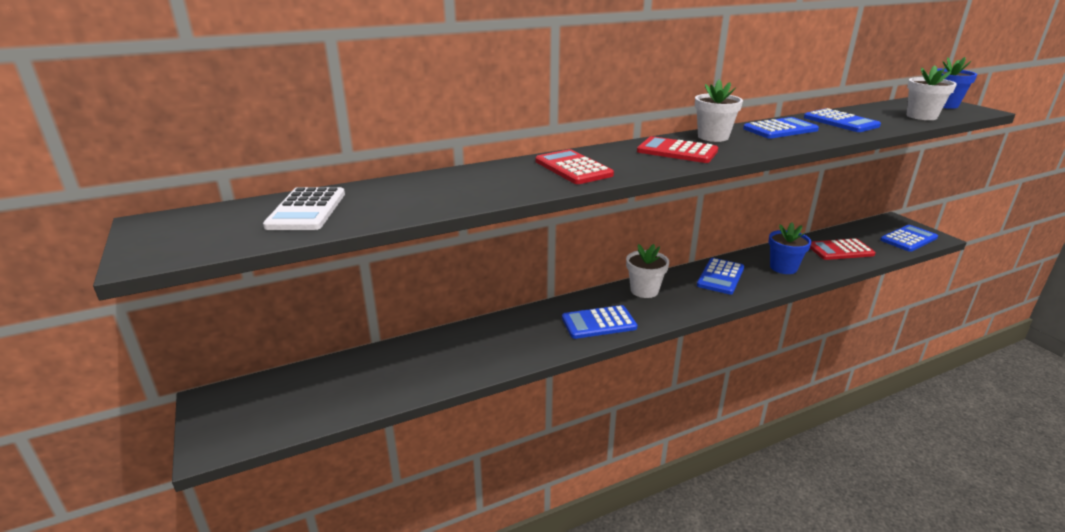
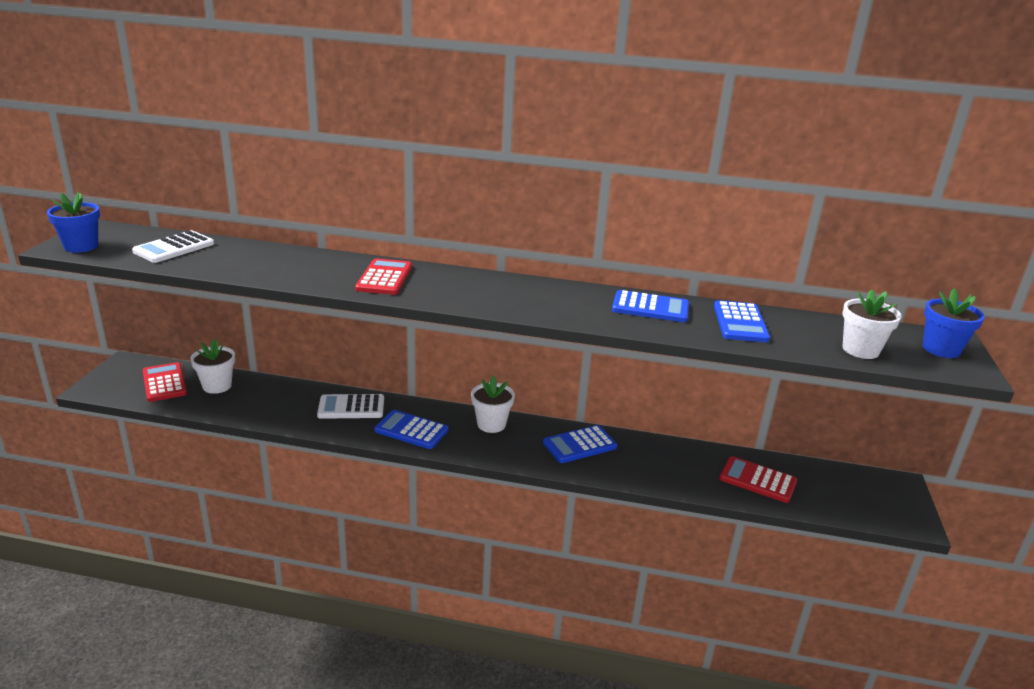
camera: 35 degrees right, 0 degrees up
(521, 329) = (351, 407): none -> white calculator
(677, 151) = (497, 293): red calculator -> red calculator (164, 383)
(713, 137) = (565, 292): white flower pot -> white flower pot (217, 386)
(783, 268) = (658, 466): blue flower pot -> blue flower pot (81, 246)
(908, 239) = (872, 508): blue calculator -> none

